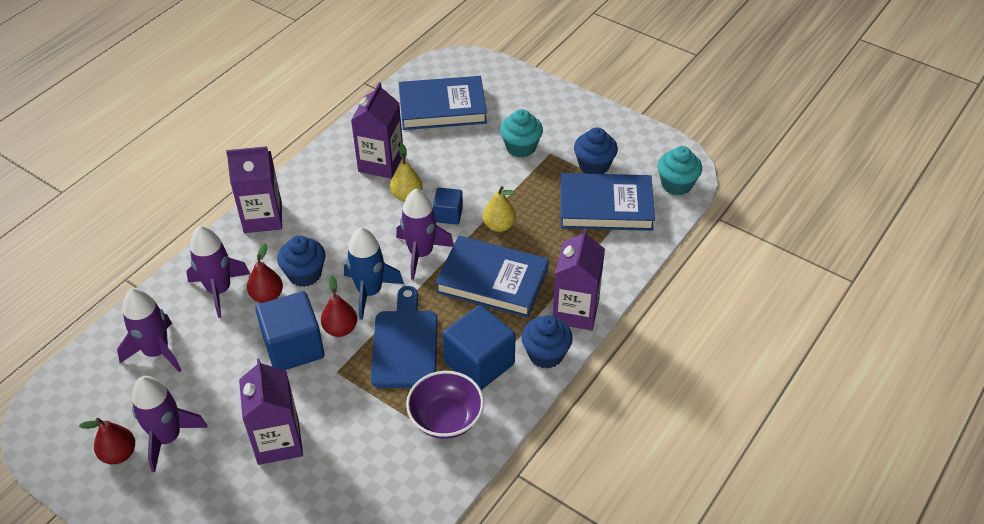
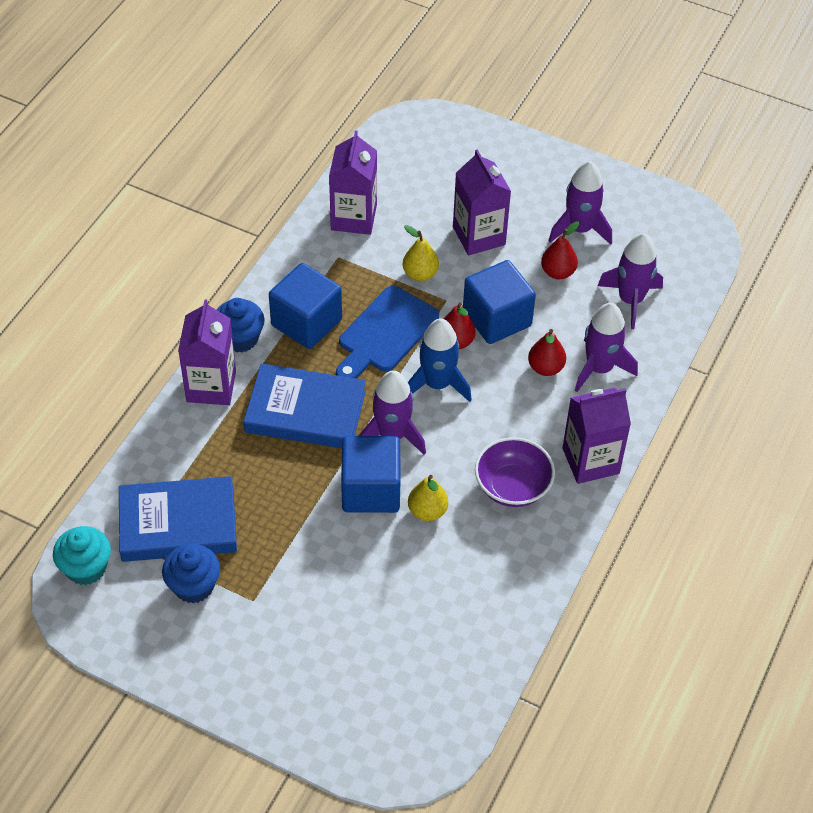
camera: 170 degrees right, 5 degrees up
(119, 454) = (615, 212): red pear -> red pear (558, 272)
(305, 274) = (515, 396): blue cupcake -> none
(381, 163) = (473, 557): purple carton -> purple carton (353, 217)
(405, 344) = (385, 333): blue cutting board -> blue cutting board turned 45 degrees clockwise
(442, 107) = (413, 664): blue book -> none
(446, 418) = (330, 270): purple bowl -> purple bowl (512, 486)
(448, 215) = (371, 490): blue cube -> blue cube, size x1.81
(499, 226) = (307, 482): yellow pear -> yellow pear (420, 274)
(521, 147) = (293, 605): turquoise cupcake -> none

